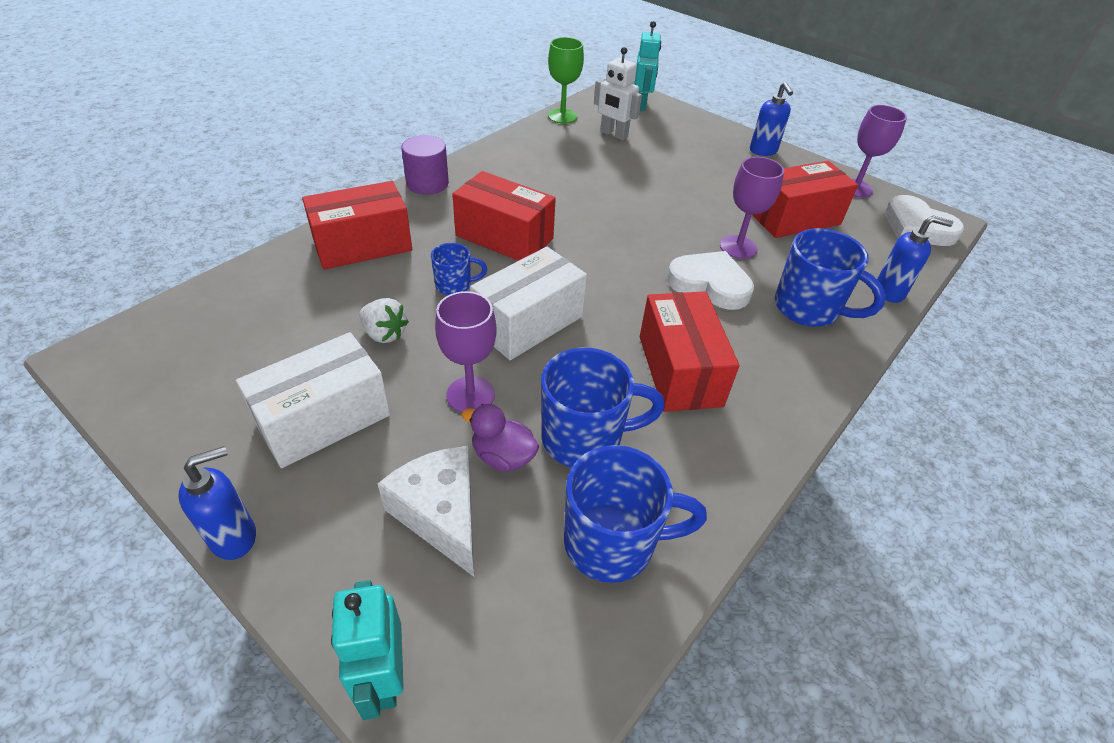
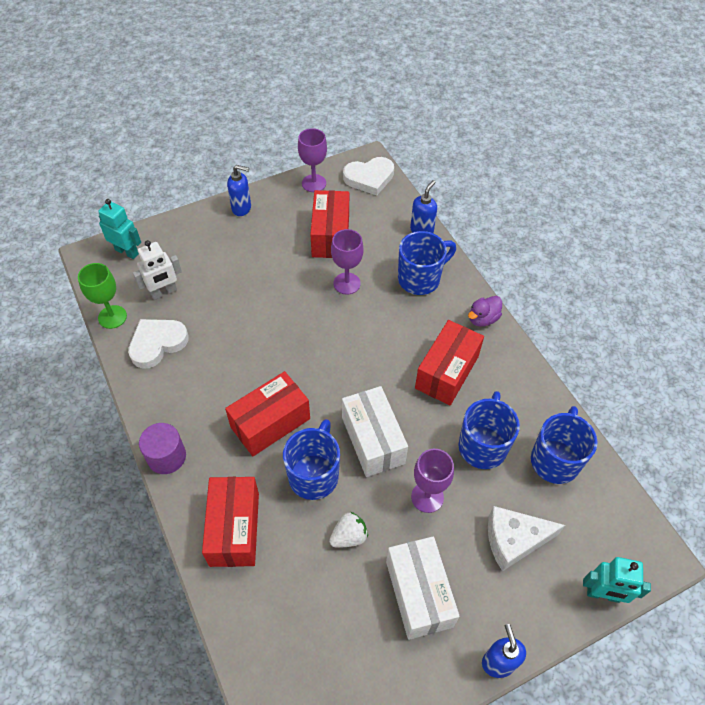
camera: 65 degrees left, 10 degrees up
(455, 285) = (314, 475): blue mug -> blue mug, size x1.83
(503, 456) = (482, 494): purple duck -> purple duck (482, 319)
(679, 370) = (447, 372): red box -> red box turned 75 degrees counterclockwise
(710, 284) = (377, 318): white heart -> white heart (157, 344)

